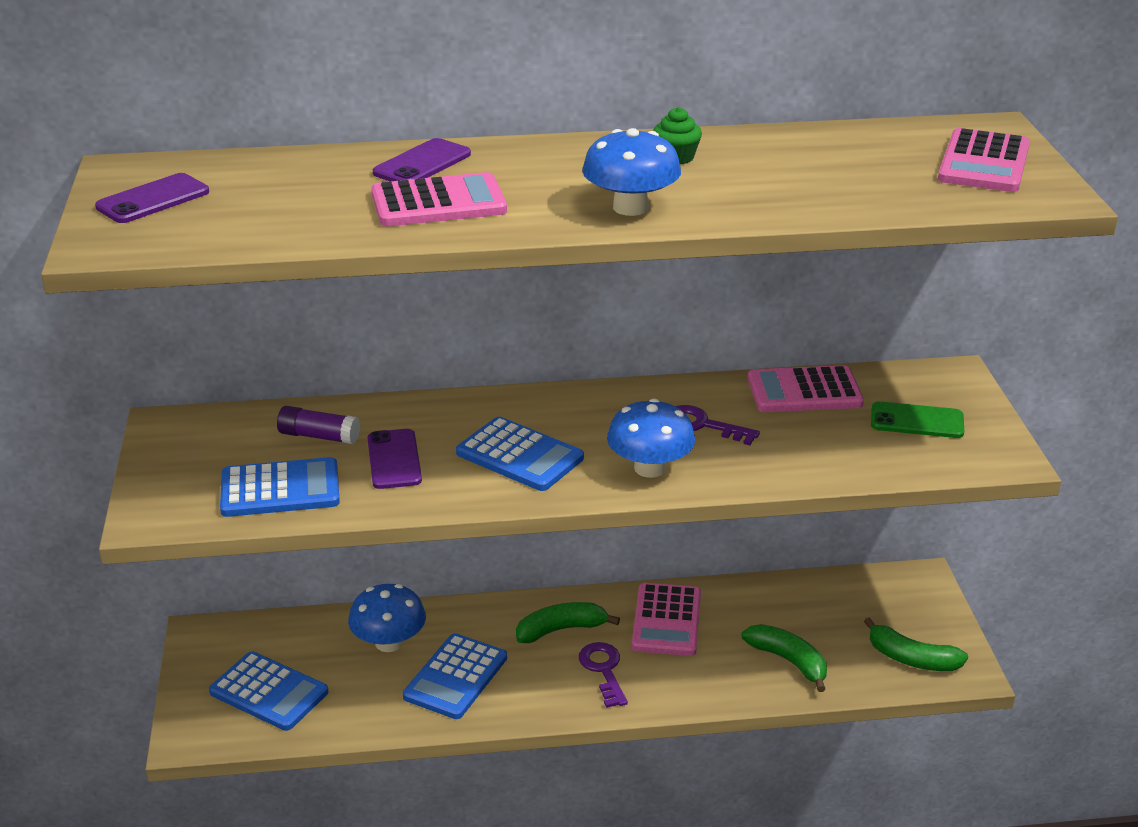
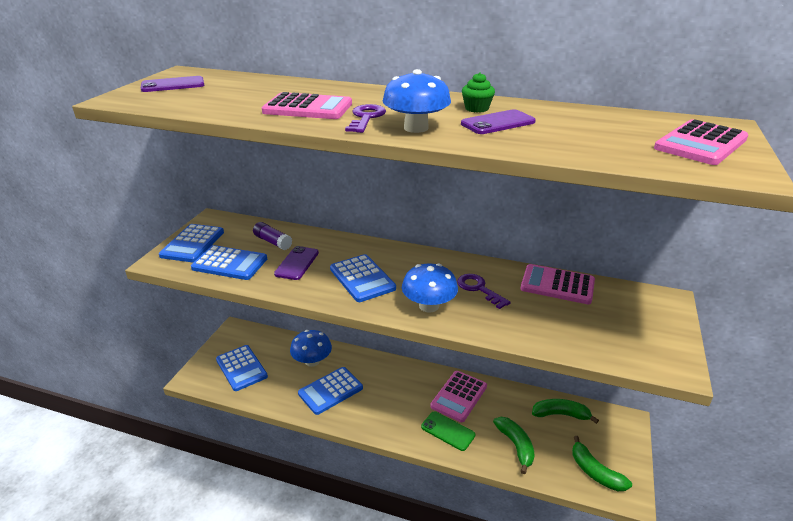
camera: 25 degrees right, 0 degrees up
(177, 475) = (193, 244): none -> blue calculator
(422, 164) = (325, 90): purple phone -> purple phone (497, 123)
(561, 630) = (399, 382): green banana -> green banana (560, 414)
(603, 670) = (407, 414): purple key -> purple key (366, 118)
(917, 421) = (623, 323): green phone -> green phone (448, 431)

